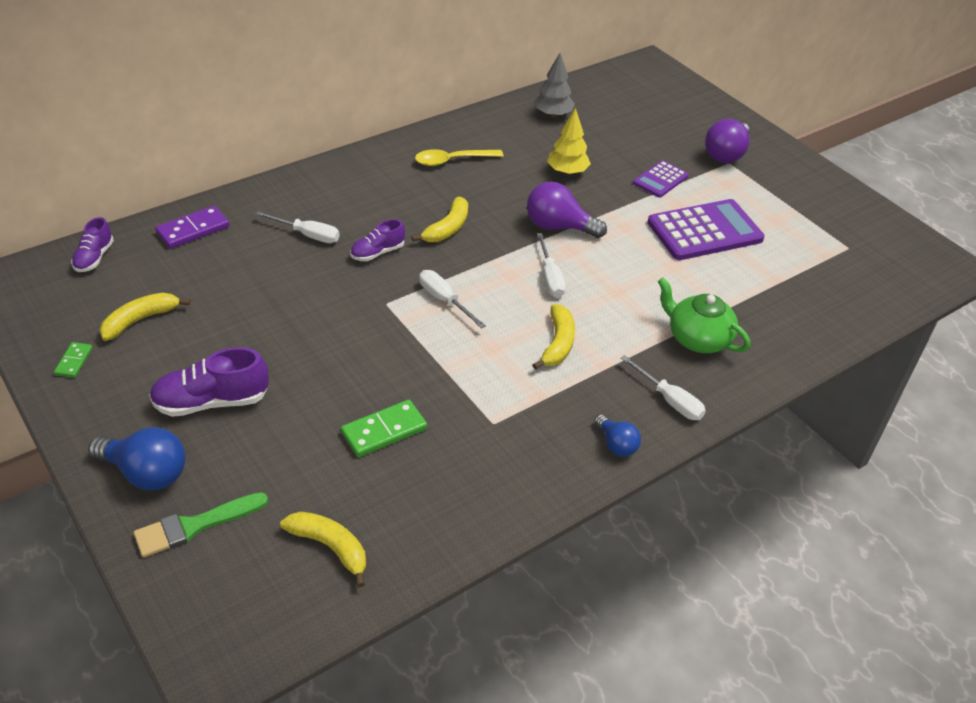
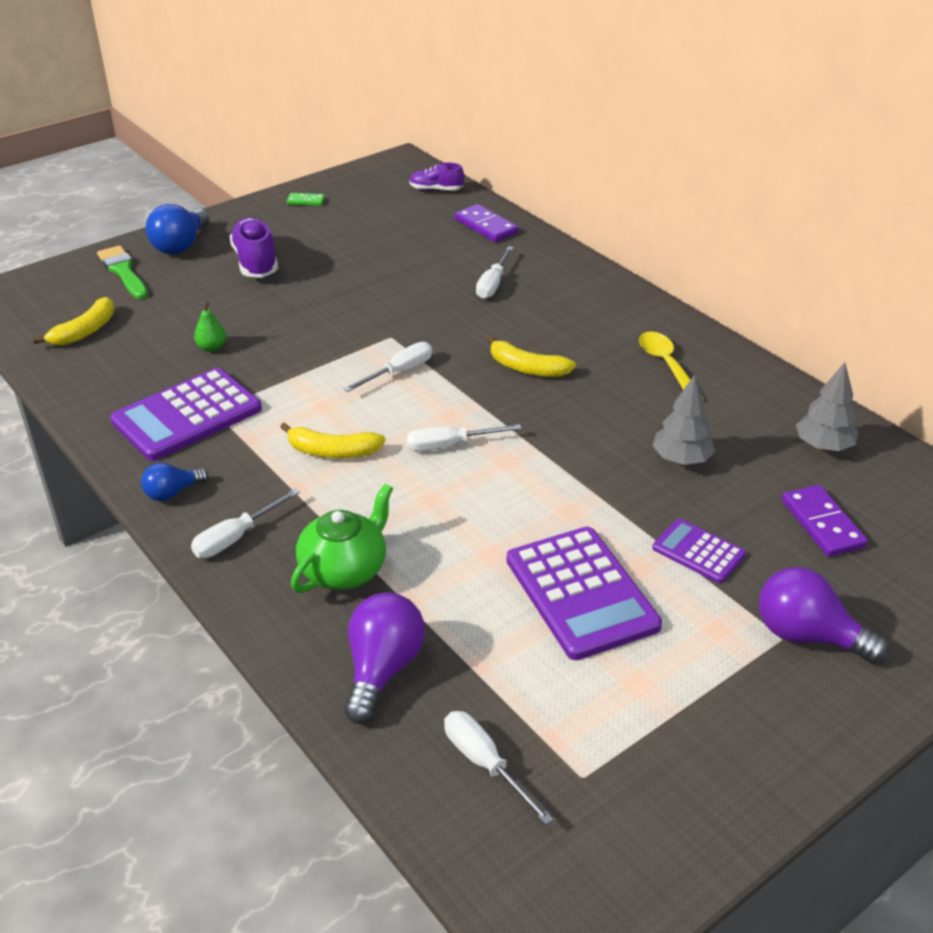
camera: 90 degrees right, 5 degrees down
(140, 320) = (356, 220): yellow banana -> none
(377, 253) = (472, 326): purple shoe -> none
(384, 431) = (212, 348): green domino -> green pear
(501, 442) = (187, 415): none -> purple calculator
(558, 227) = (553, 452): purple light bulb -> purple light bulb (382, 669)
(567, 172) = (681, 459): yellow tree -> grey tree
(630, 130) = (822, 524): none -> purple domino
(850, 283) = (485, 763): none -> white screwdriver

